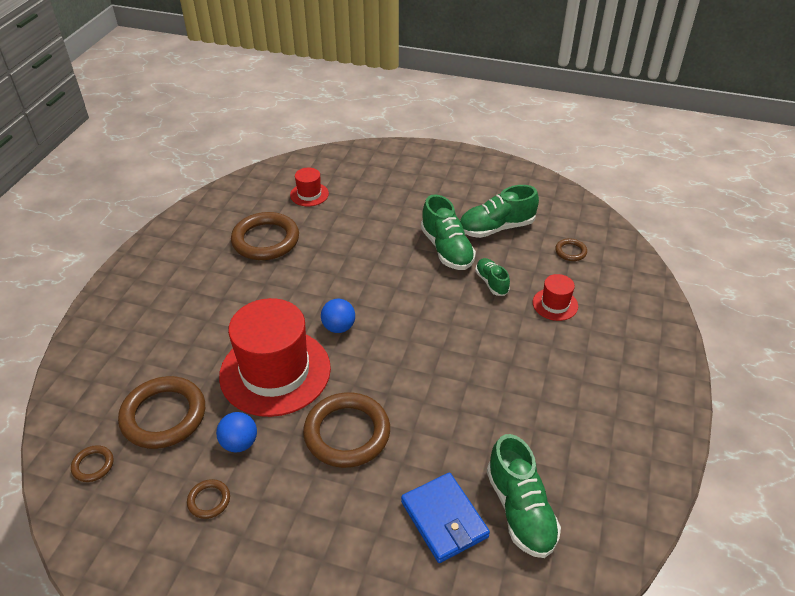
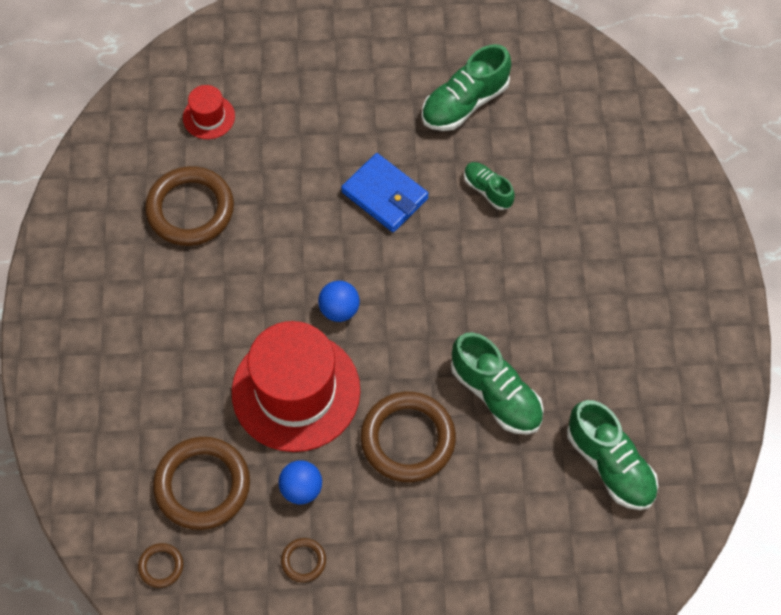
camera: 20 degrees left, 20 degrees up
(444, 519) = (542, 499): blue wallet -> blue wallet (385, 195)
(446, 249) = (417, 155): green shoe -> green shoe (496, 394)
(555, 304) = (569, 199): red hat -> none
(570, 251) = (563, 114): brown ring -> none

